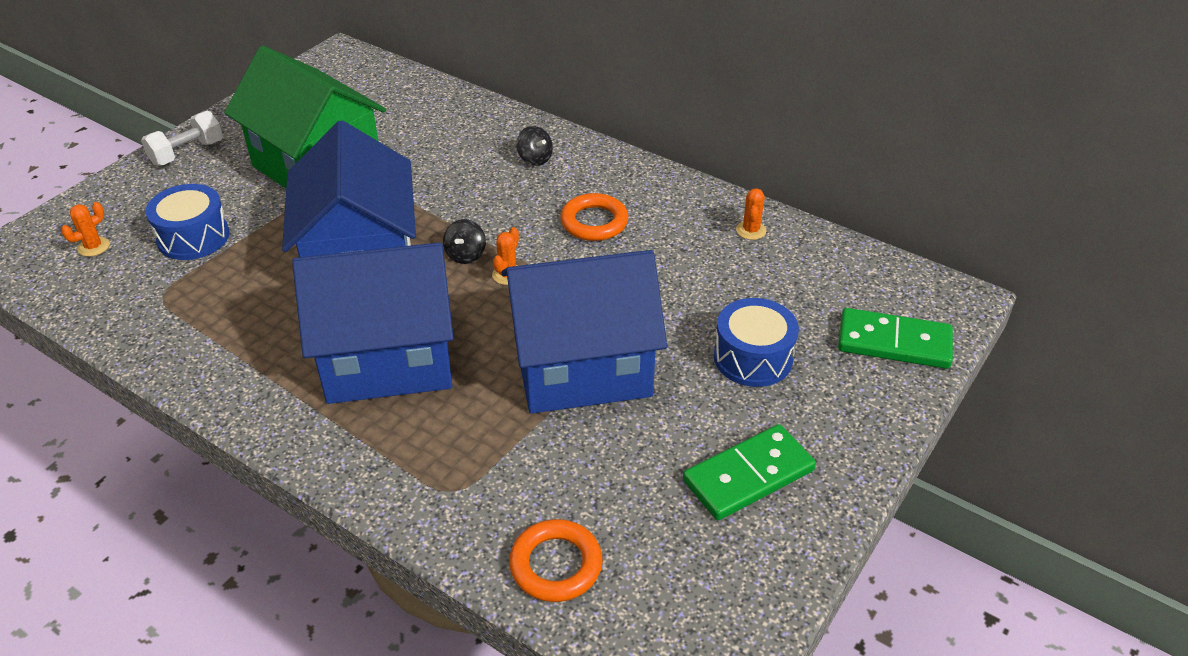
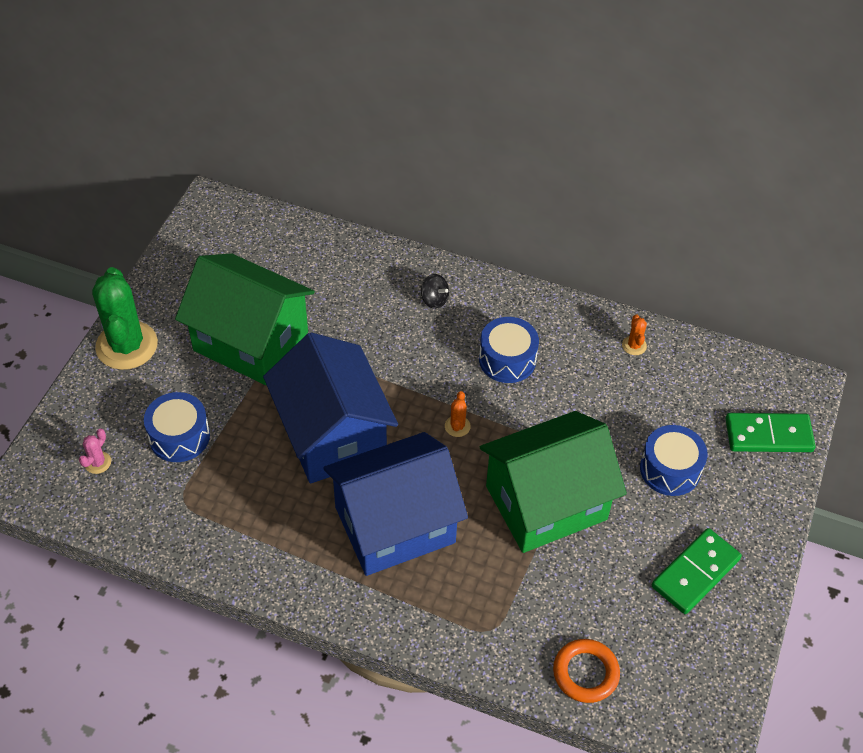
camera: 15 degrees left, 10 degrees up
(93, 247) = (97, 462): orange cactus -> pink cactus
(187, 153) = (127, 345): white dumbbell -> green cactus
(465, 255) = (416, 412): black spinning top -> none
(582, 366) = (546, 503): blue house -> green house
(594, 222) = (507, 359): orange ring -> blue drum

